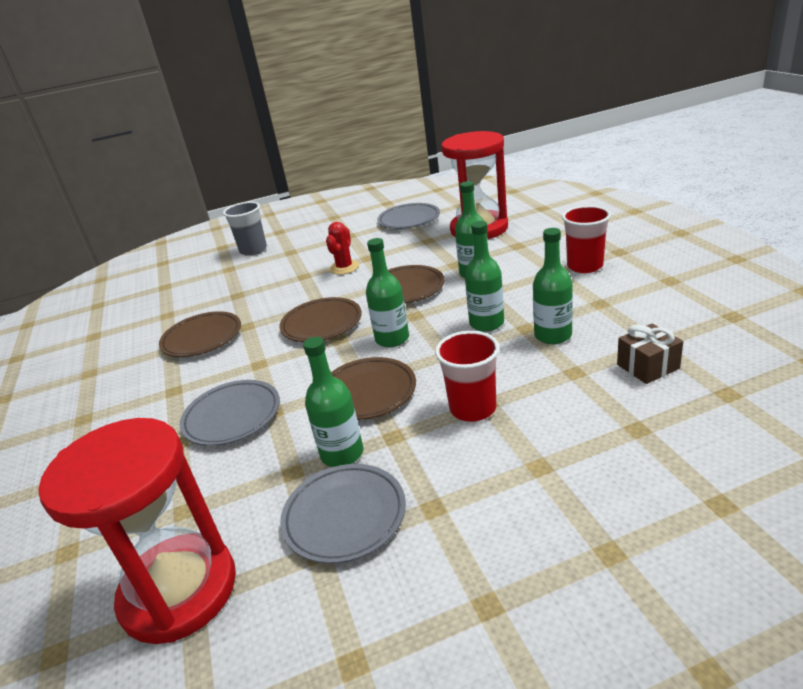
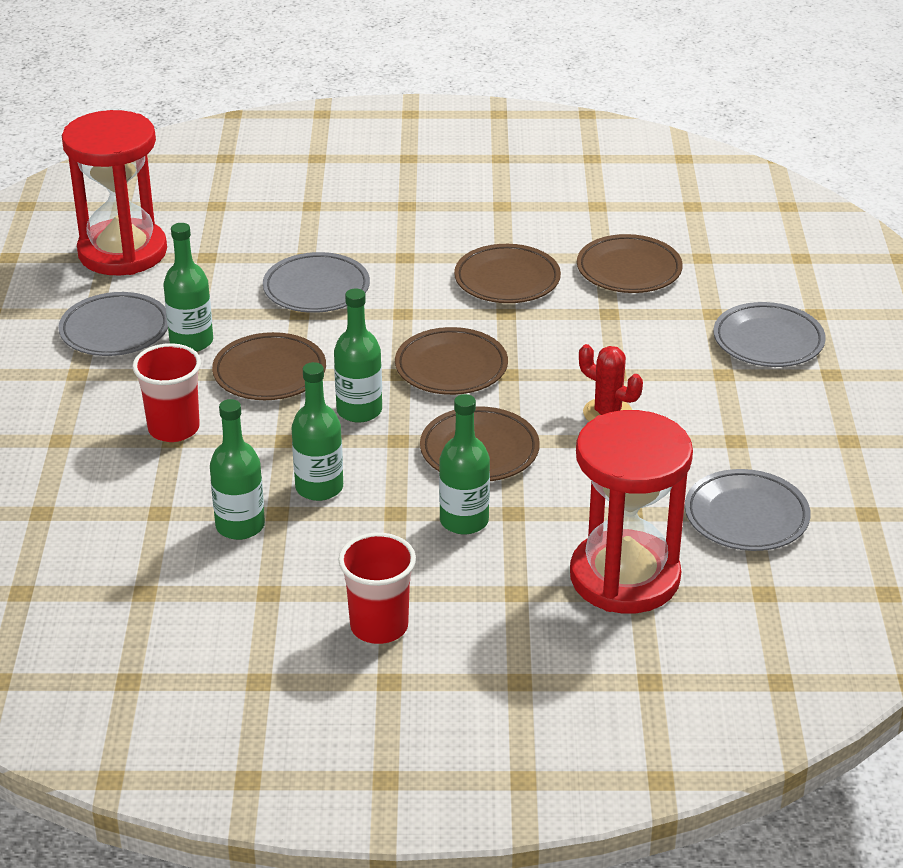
camera: 105 degrees right, 5 degrees up
(182, 303) = (629, 270): none -> brown plate
(253, 250) = (768, 341): grey cup -> grey plate
(648, 366) = (113, 564): brown gift -> none

